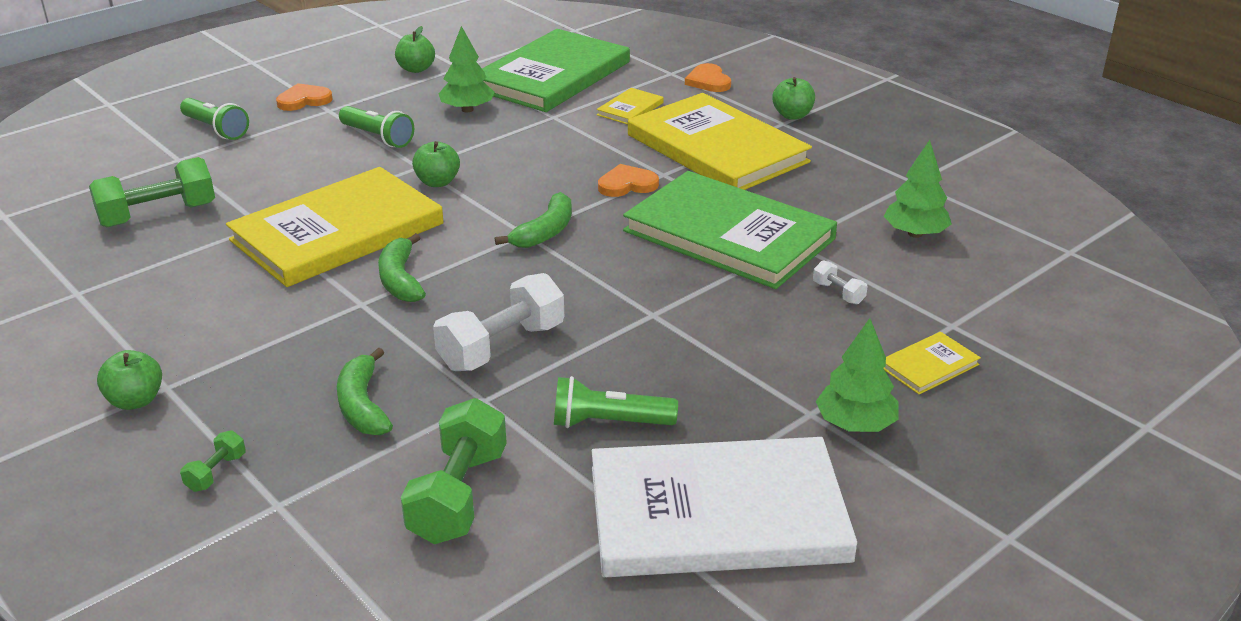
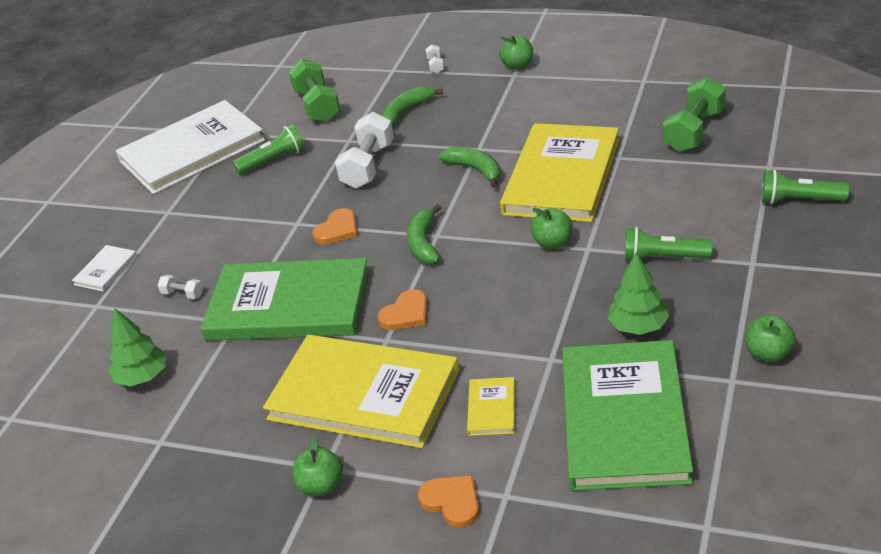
camera: 155 degrees right, 5 degrees up
(216, 472) = (435, 65): green dumbbell -> white dumbbell
(304, 100) = (793, 261): orange heart -> orange heart (337, 230)
(363, 405) = (406, 112): green banana -> green banana turned 90 degrees counterclockwise
(855, 424) = (140, 217): green tree -> none
(929, 366) = (105, 270): yellow book -> white book

